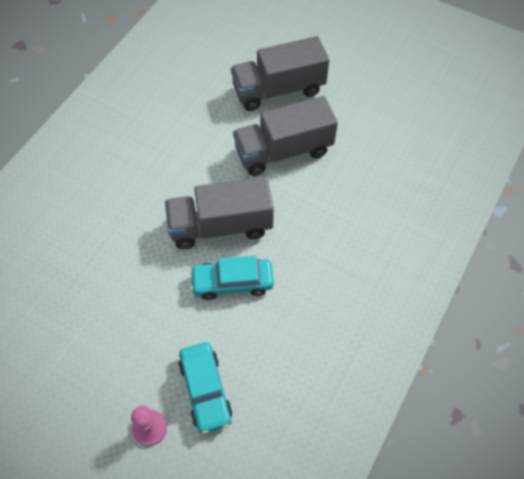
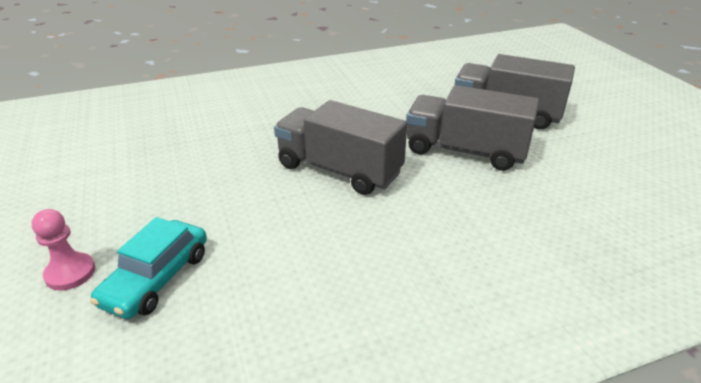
camera: 40 degrees right, 25 degrees down
(232, 282) = (297, 213): turquoise car -> none

